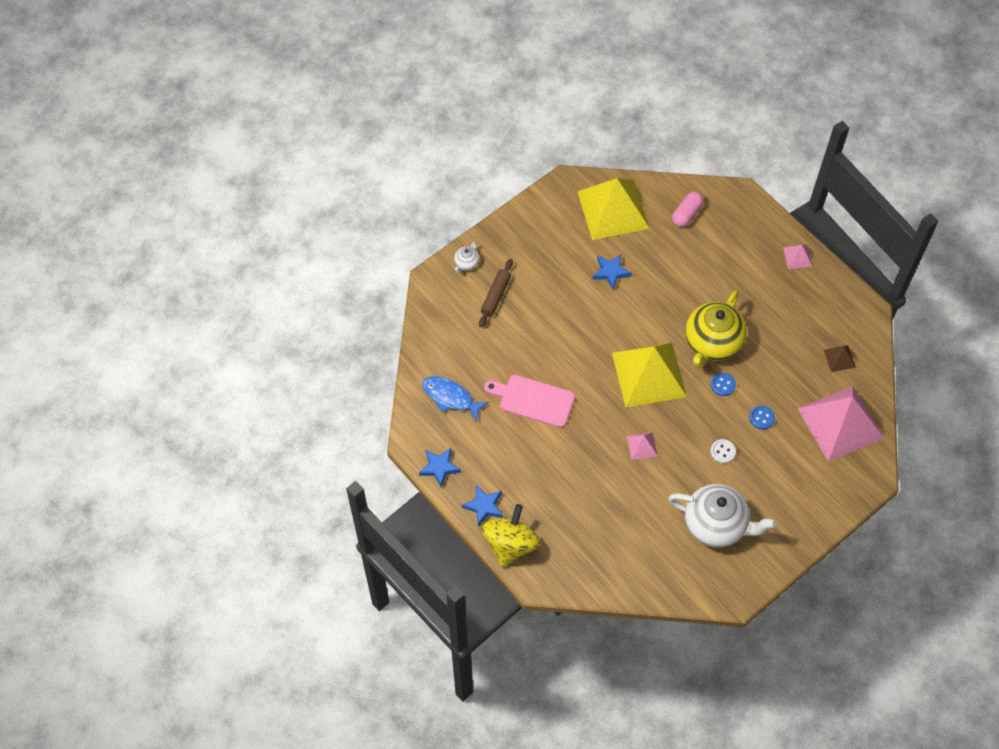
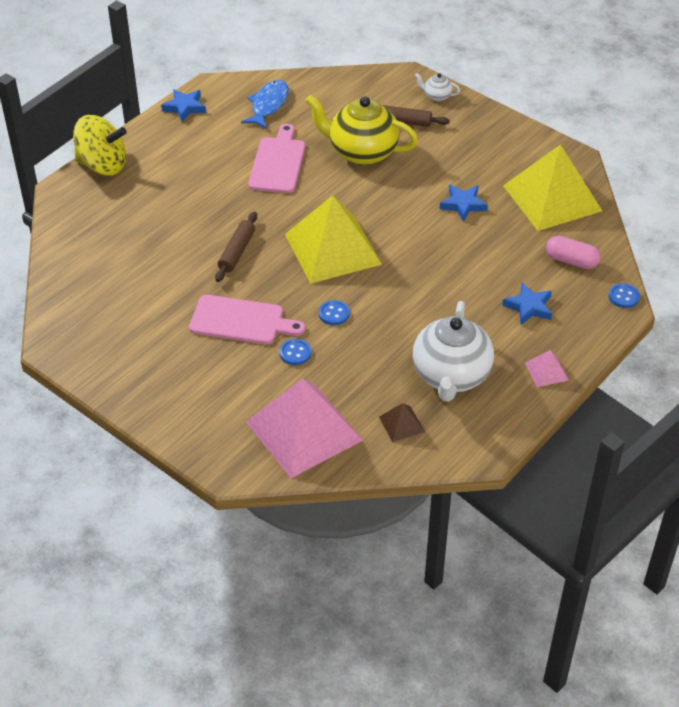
camera: 80 degrees right, 15 degrees down
(484, 506) = (144, 142): blue star -> blue star (529, 307)
(642, 446) = (237, 252): pink pyramid -> brown rolling pin
(712, 343) = (390, 299): yellow teapot -> yellow teapot (361, 152)
(716, 525) = (143, 323): white teapot -> white teapot (451, 376)
(722, 452) = (241, 321): white button -> pink cutting board
(729, 190) = (623, 297): none -> blue button

